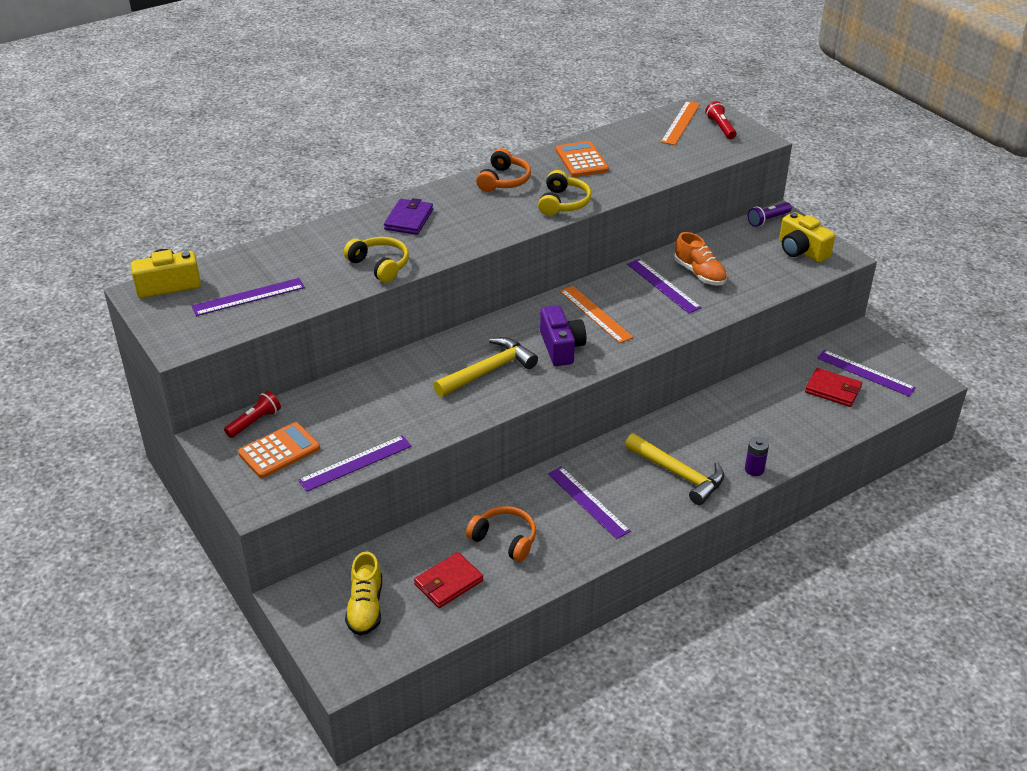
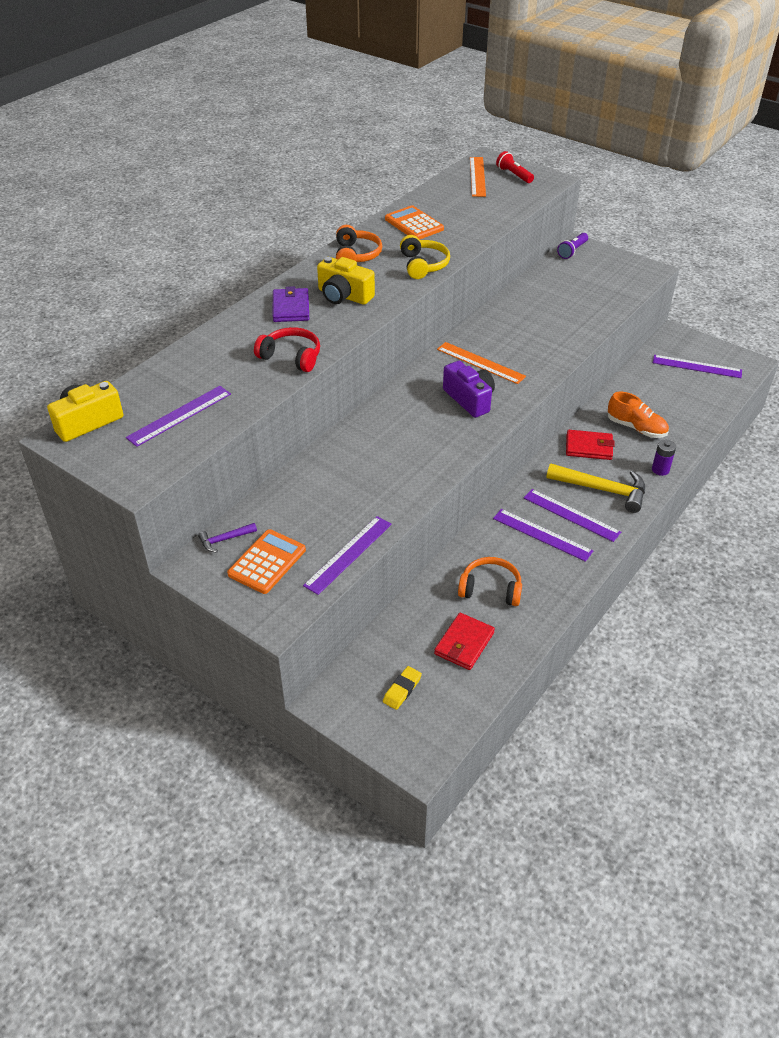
camera: 20 degrees left, 5 degrees up
(254, 422) = (225, 539): red flashlight -> purple hammer
(365, 607) = (402, 690): yellow shoe -> yellow eraser
(380, 265) = (291, 357): yellow headphones -> red headphones
(488, 371) = (418, 436): yellow hammer -> none
(663, 286) = (522, 325): purple ruler -> purple ruler (571, 515)
(699, 274) = (546, 308): orange shoe -> orange shoe (636, 428)
(801, 251) = (615, 272): yellow camera -> yellow camera (344, 296)
(833, 390) = (680, 387): red wallet -> red wallet (589, 447)

